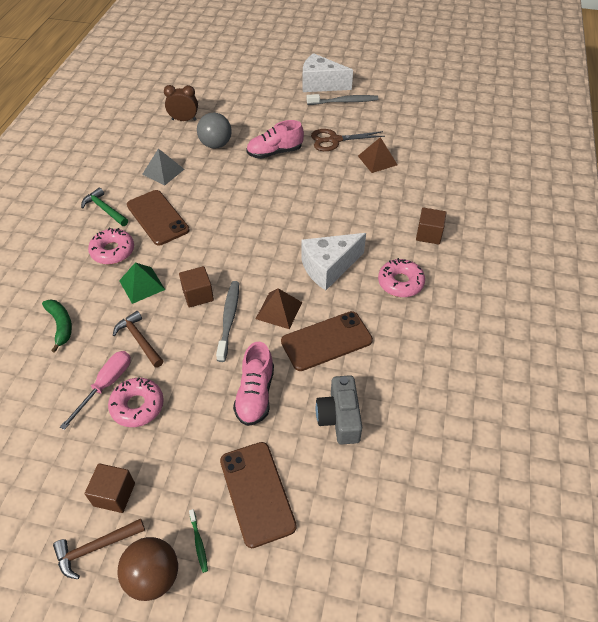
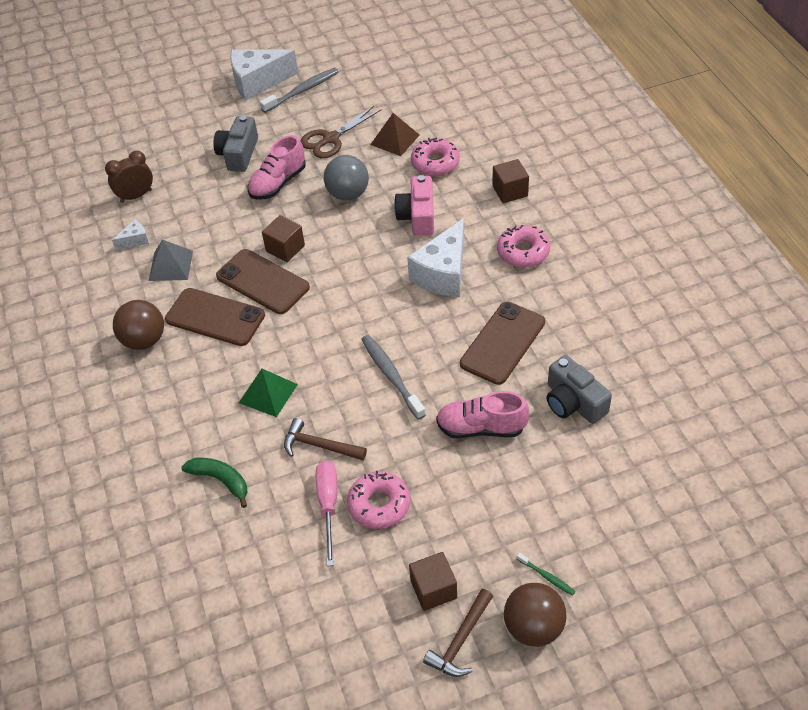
camera: 30 degrees left, 0 degrees up
(104, 209) = (144, 340): green hammer -> brown ball
(113, 251) = (200, 378): pink donut -> pink donut (435, 163)
(158, 146) = (135, 240): none -> white cheese
(198, 295) = (337, 370): brown cube -> brown cube (285, 248)
(216, 144) = (202, 206): grey ball -> grey ball (348, 194)
(255, 394) = (481, 428): pink shoe -> pink shoe turned 120 degrees clockwise
(257, 493) = (559, 507): brown phone -> brown phone (262, 282)
(267, 123) = (238, 154): none -> grey camera
(279, 310) = (432, 340): brown pyramid -> none
(346, 219) = (417, 216): none -> pink camera

